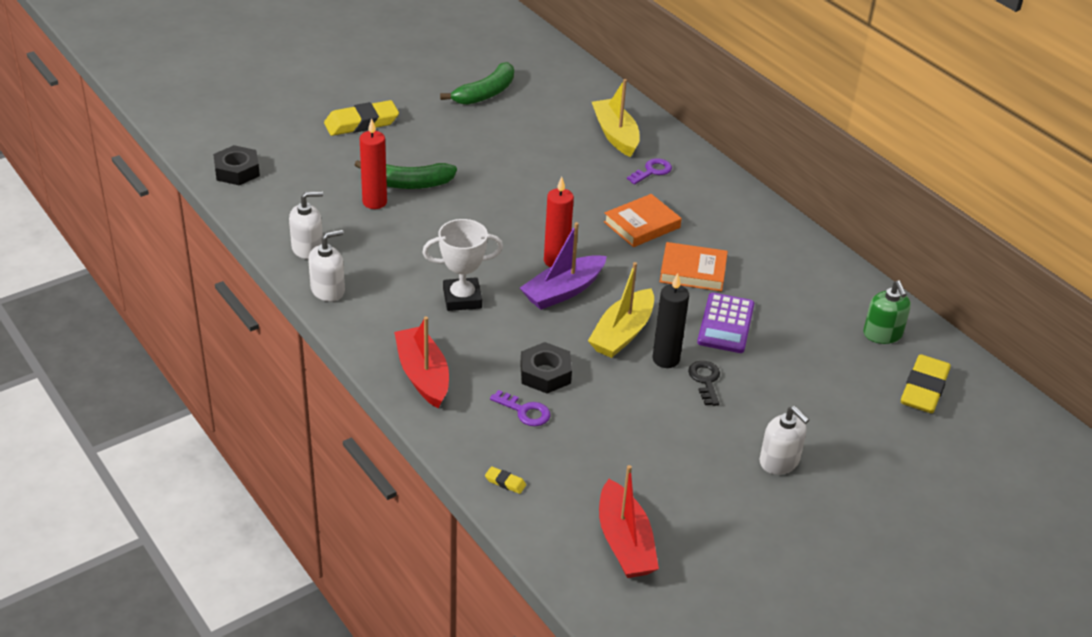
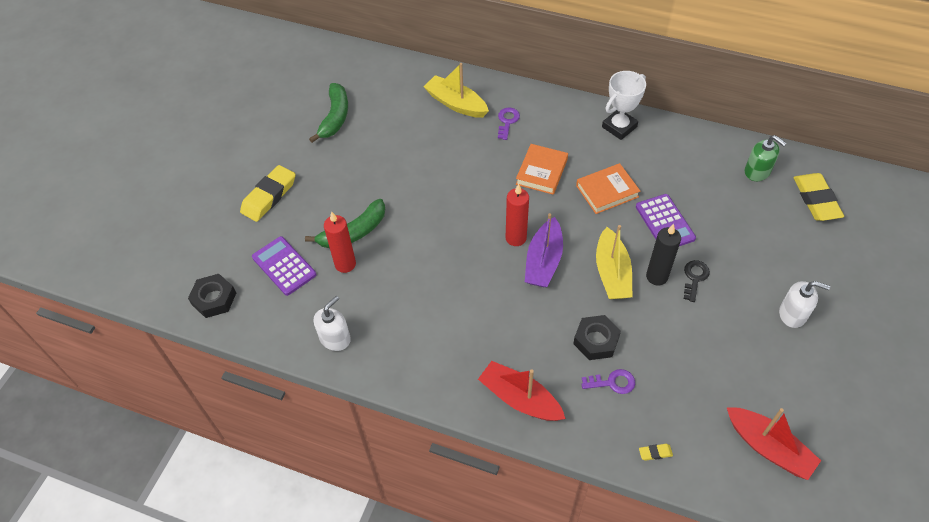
camera: 30 degrees left, 15 degrees up
(320, 177) = (284, 266): none -> purple calculator
(328, 290) = (385, 367): white soap dispenser -> none
(462, 298) = (484, 312): white trophy -> white trophy (619, 127)
(705, 380) = (694, 278): black key -> black key turned 60 degrees clockwise

